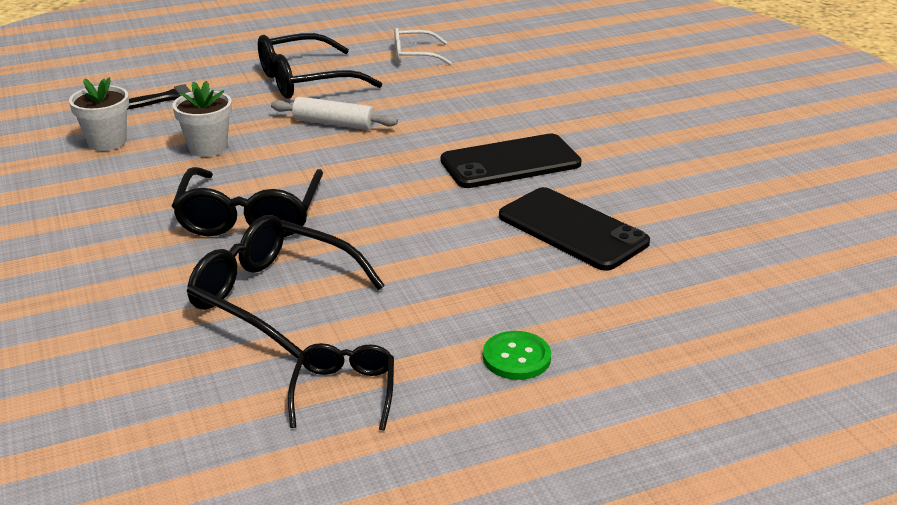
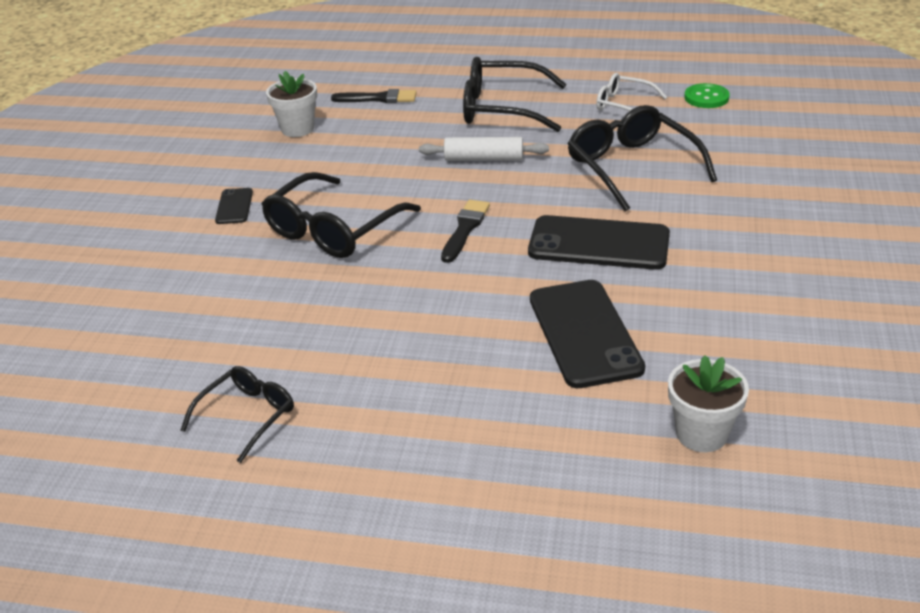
camera: 35 degrees right, 5 degrees up
(115, 225) = (234, 206): none -> black phone
(208, 148) = (363, 155): white flower pot -> white flower pot (701, 434)
(274, 298) = (280, 311): black glasses -> black glasses (632, 167)
(334, 123) = (483, 158): white rolling pin -> white rolling pin turned 45 degrees counterclockwise
(380, 182) = (465, 229): none -> black brush
(516, 357) = (405, 442): green button -> green button (706, 97)

